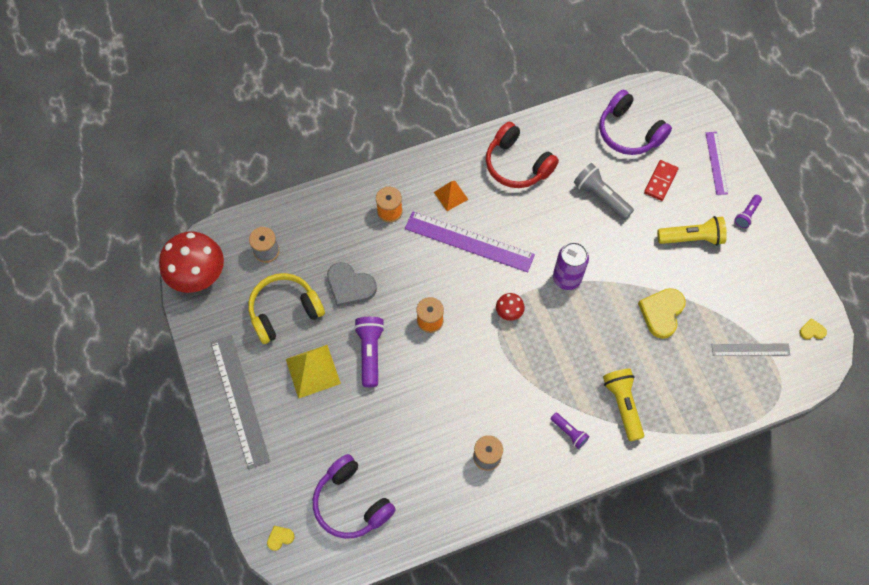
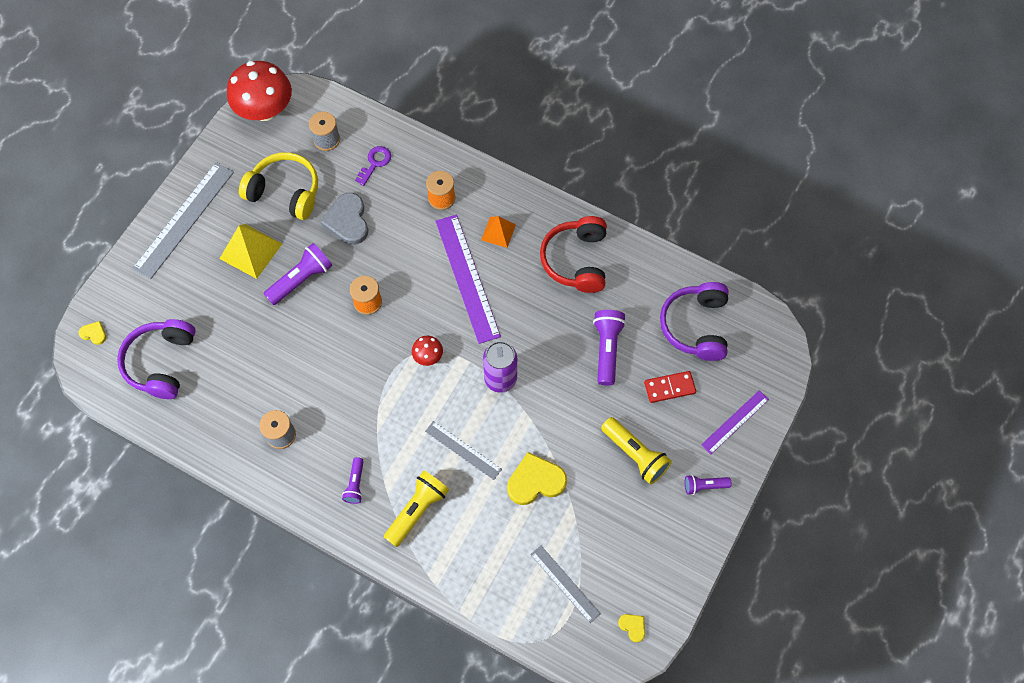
camera: 50 degrees right, 0 degrees up
(318, 233) = (375, 163): none -> purple key
(600, 196) = (607, 349): grey flashlight -> purple flashlight
(601, 342) = (463, 450): none -> grey ruler

